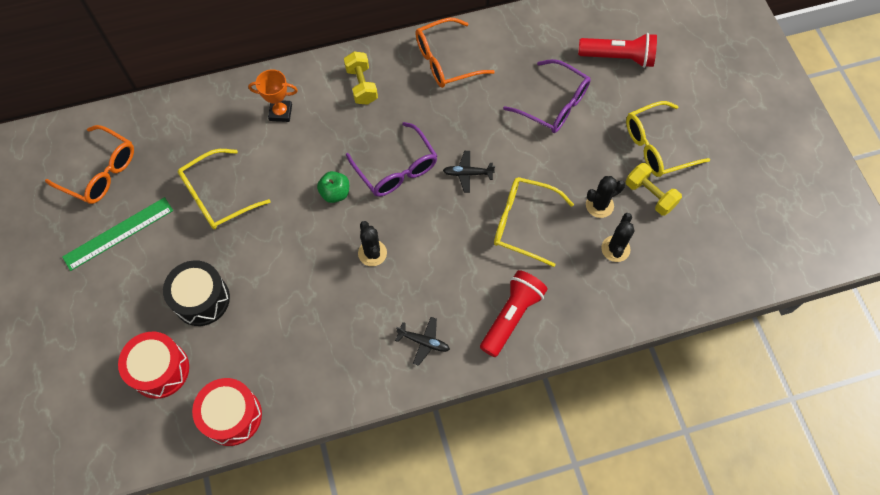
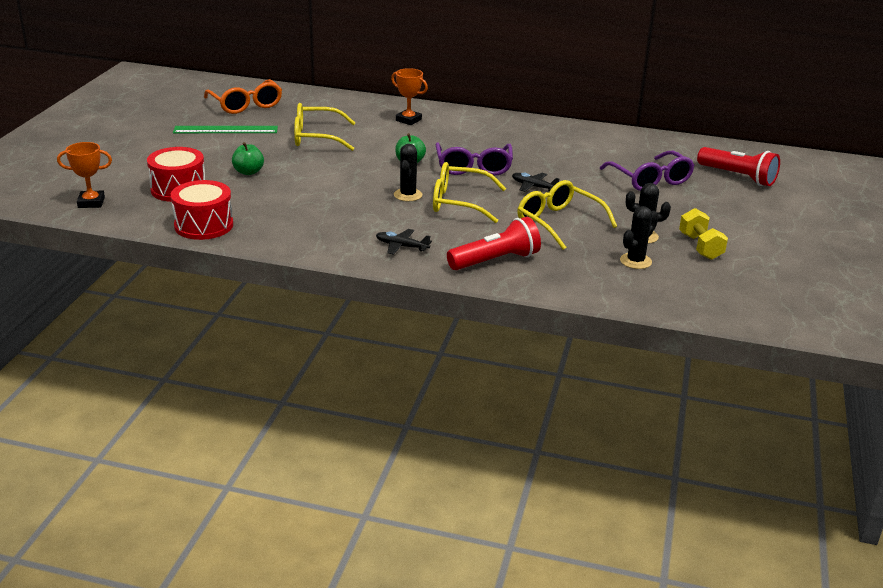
camera: 30 degrees right, 35 degrees down
(96, 444) = (91, 202): none -> orange trophy
(201, 299) = (248, 172): black drum -> green apple
(362, 85) = (488, 127): yellow dumbbell -> none
(424, 342) = (401, 246): black plane -> black plane turned 150 degrees clockwise
(445, 61) = (572, 136): orange glasses -> none
(656, 147) = (733, 226): yellow glasses -> yellow glasses (458, 202)

